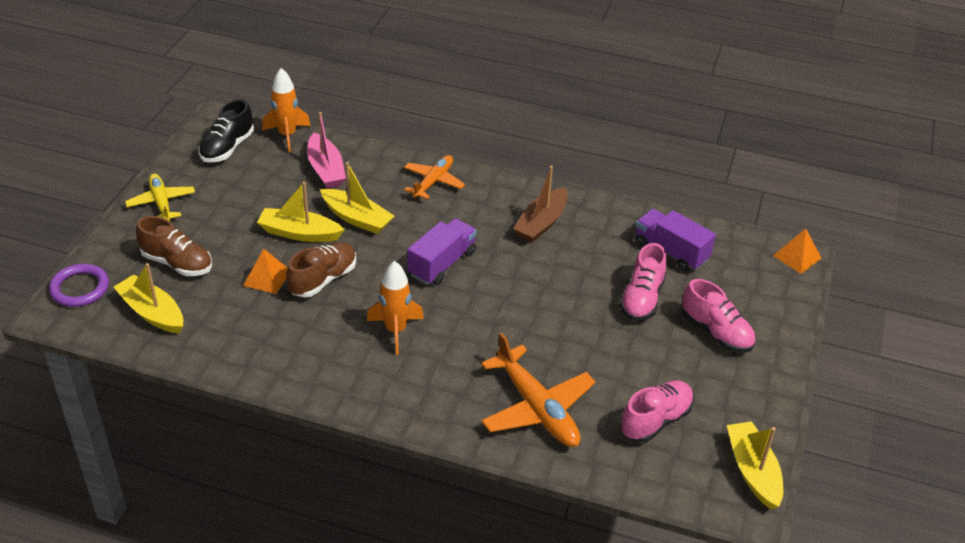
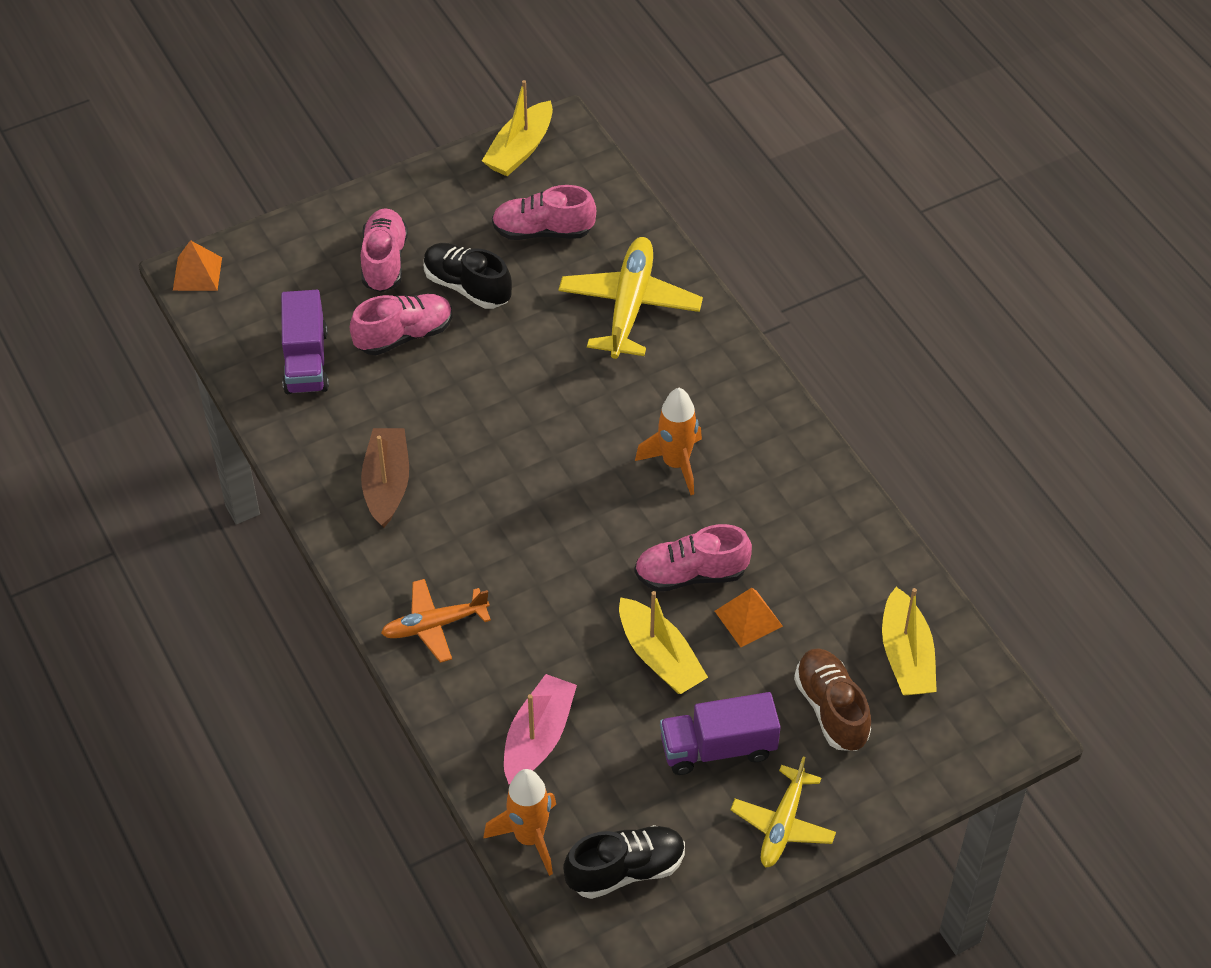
camera: 135 degrees left, 10 degrees up
(80, 288) = (965, 747): purple ring -> none
(323, 279) = (691, 574): brown shoe -> pink shoe
(357, 218) = (576, 633): yellow boat -> none
(442, 264) = (548, 507): purple truck -> purple truck (718, 748)
(536, 408) = (629, 306): orange plane -> yellow plane
(541, 223) = (387, 484): brown boat -> brown boat turned 75 degrees counterclockwise
(648, 351) = (467, 287): none -> black shoe

